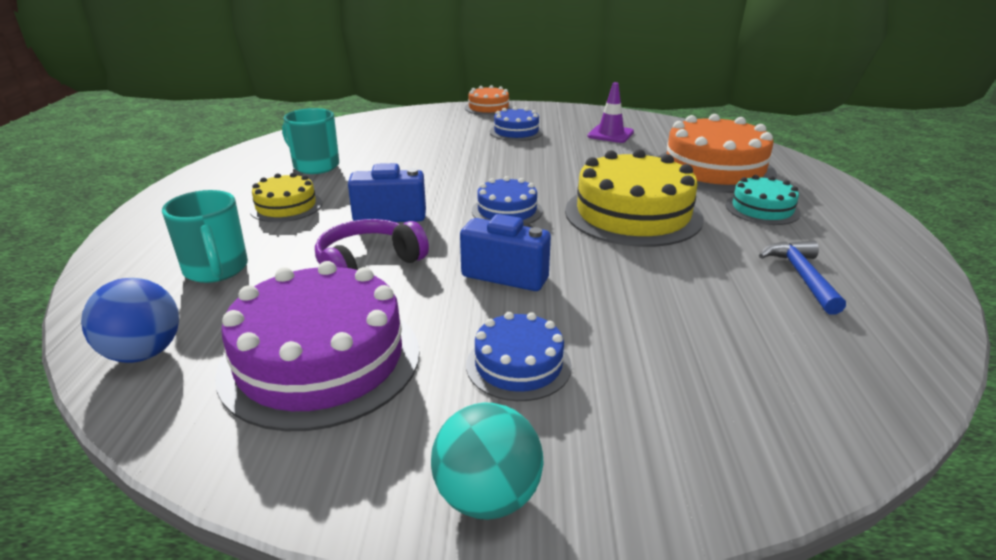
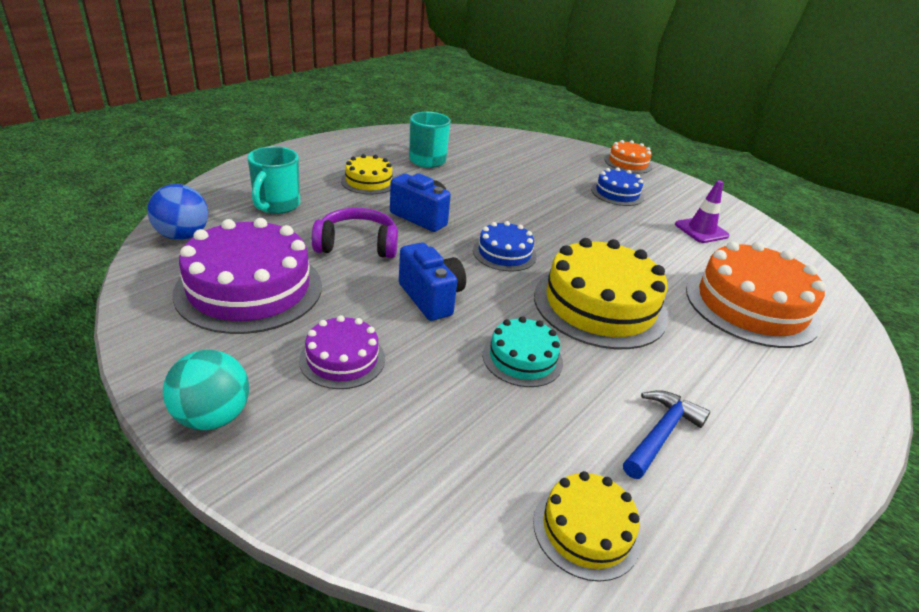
camera: 35 degrees right, 5 degrees up
(518, 365) = (342, 359): blue cake -> purple cake
(762, 209) = (733, 362): turquoise cake -> turquoise cake (522, 358)
(869, 365) = (586, 529): none -> yellow cake

